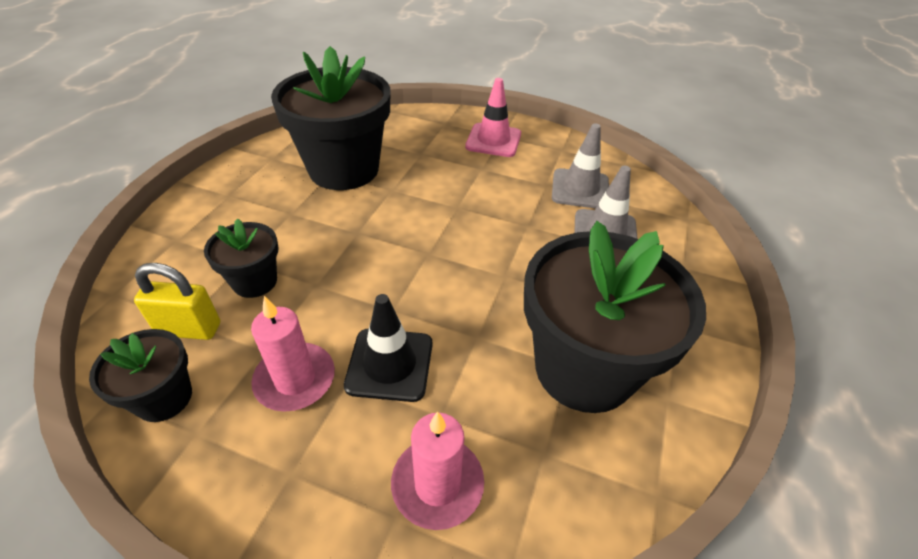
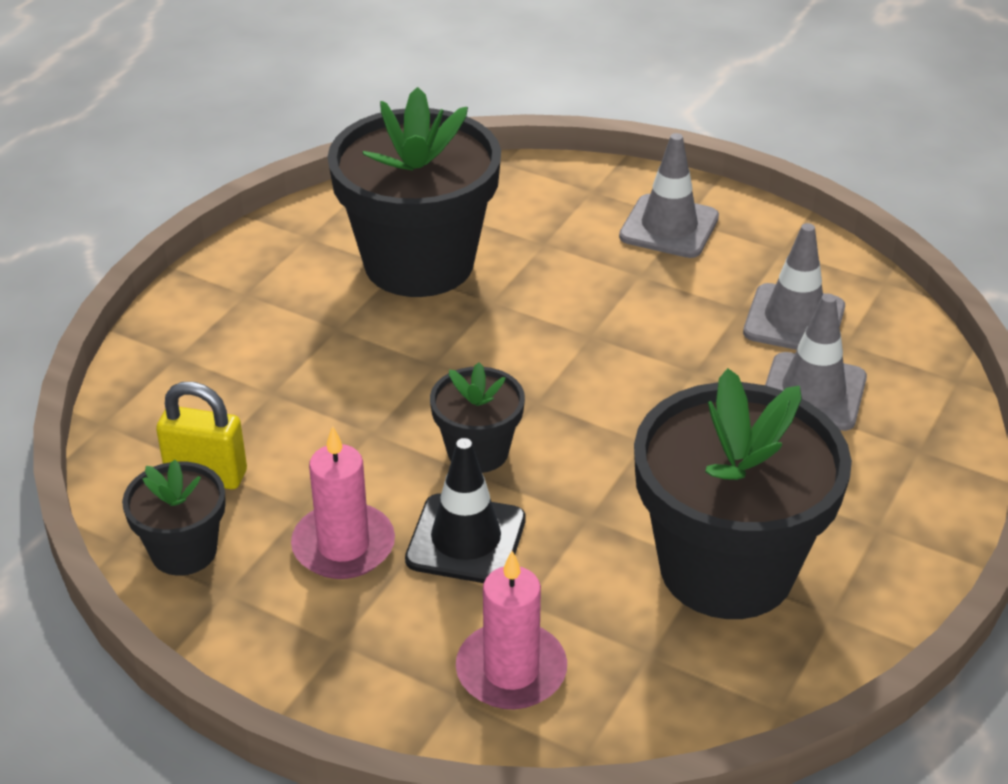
camera: 10 degrees right, 5 degrees down
(255, 281) = (288, 422): black flower pot -> black flower pot (478, 451)
(493, 140) = (669, 227): pink traffic cone -> grey traffic cone

